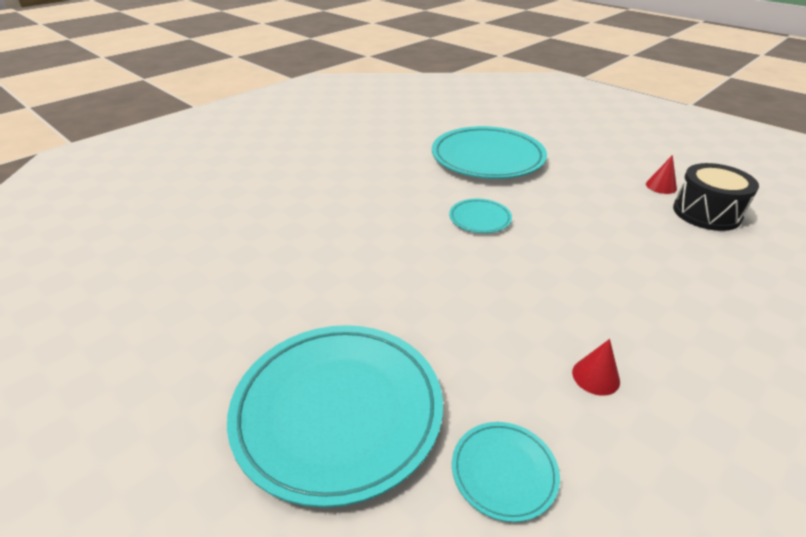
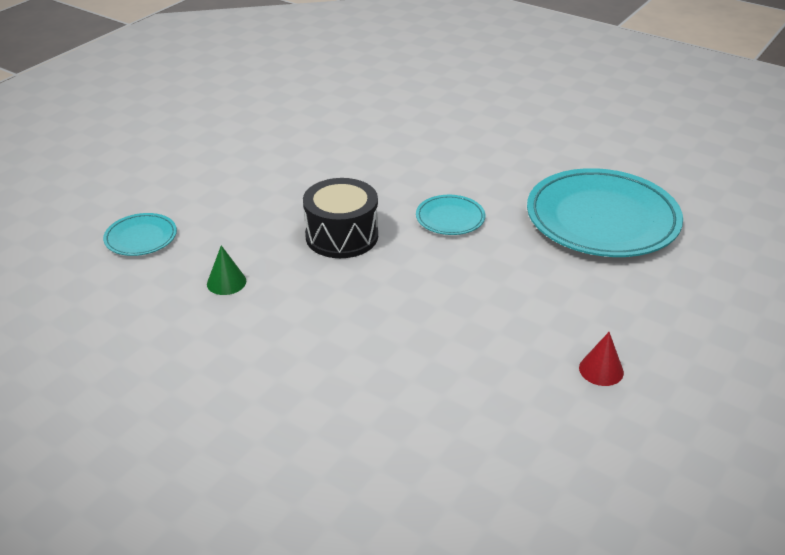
camera: 80 degrees right, 0 degrees up
(338, 411) = (190, 172): turquoise plate -> none
(595, 376) = (226, 282): red cone -> green cone
(706, 213) = (539, 404): black drum -> black drum (342, 236)

